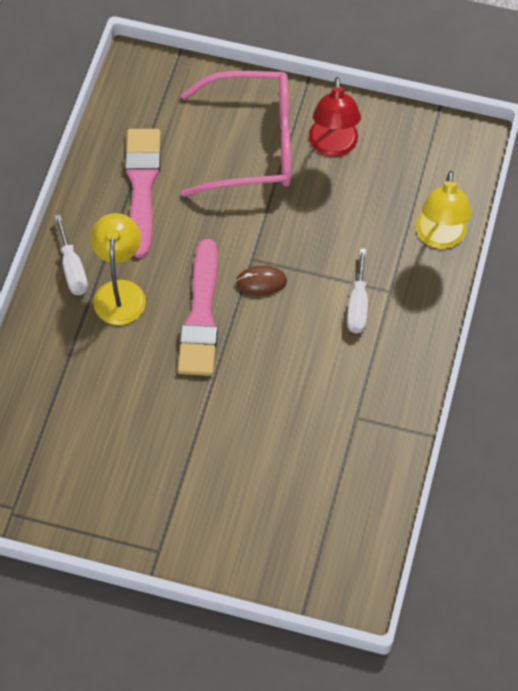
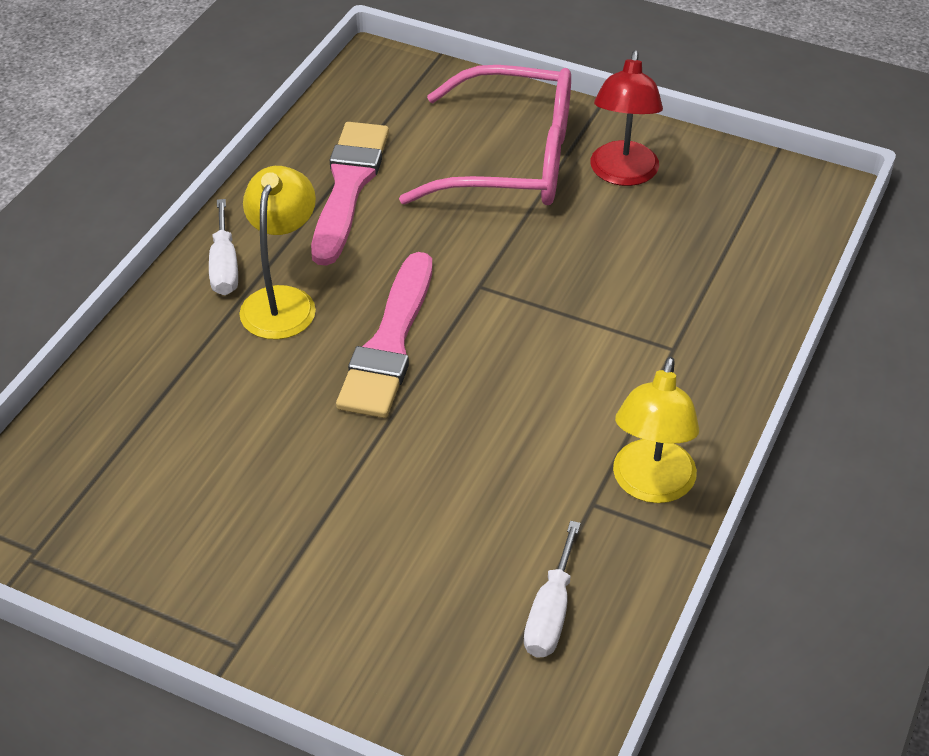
camera: 10 degrees right, 15 degrees down
(261, 282) = (486, 314): brown mouse -> none
(358, 305) = (623, 360): white screwdriver -> white screwdriver (550, 613)
(440, 237) = (758, 294): yellow lamp -> yellow lamp (650, 486)

